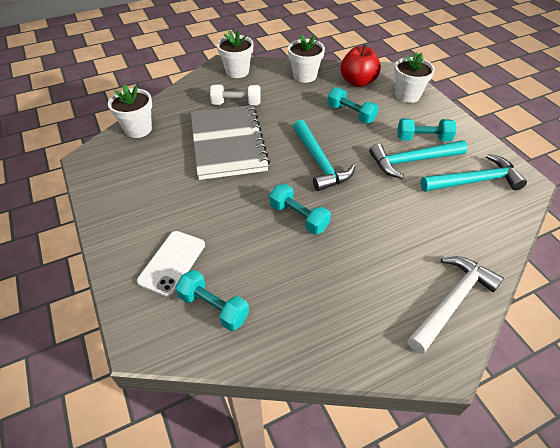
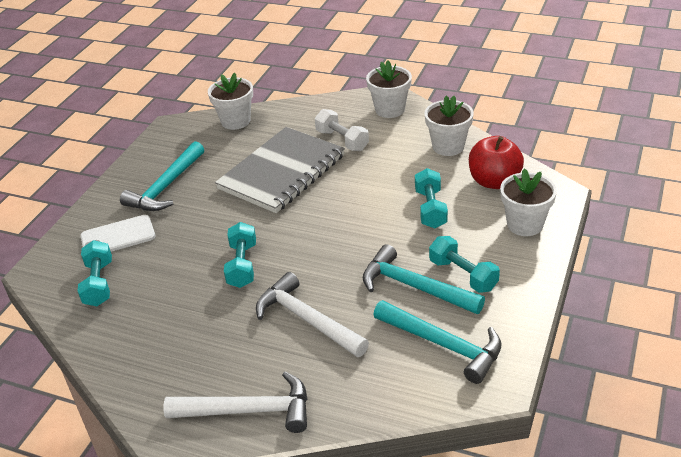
camera: 50 degrees right, 10 degrees down
(319, 162) = (329, 234): turquoise hammer -> turquoise hammer (166, 187)
(390, 221) = (307, 319): none -> white hammer

